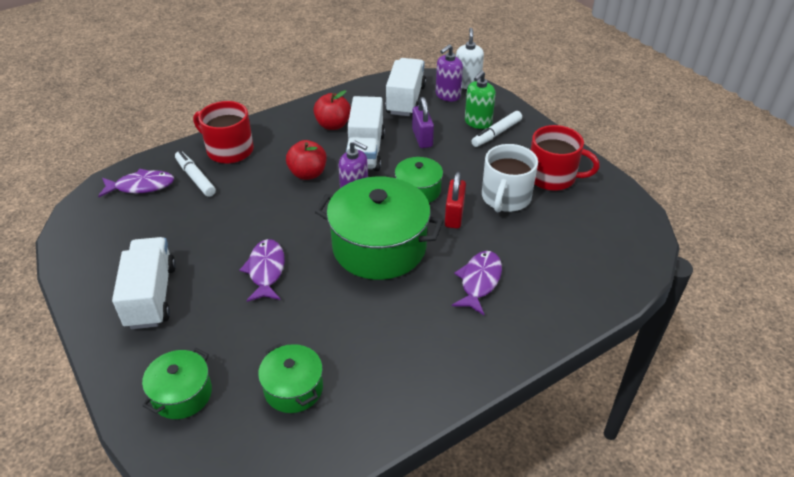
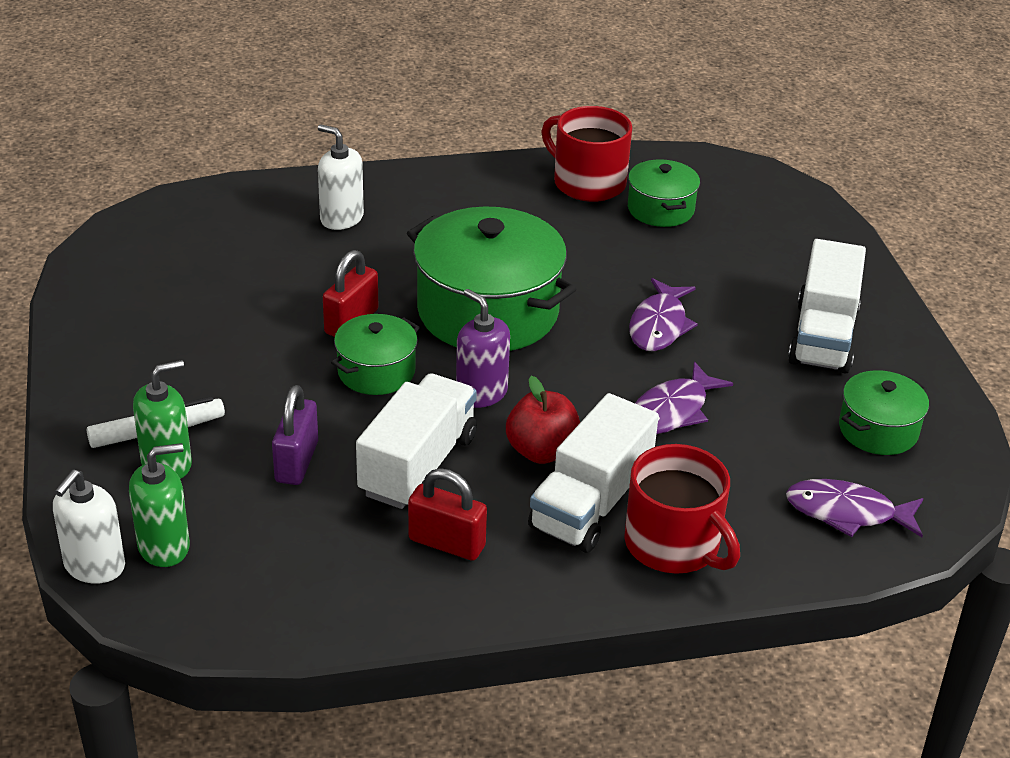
camera: 160 degrees left, 5 degrees down
(182, 394) = (785, 234): green pot -> green pot (878, 430)
(195, 178) = (746, 500): white marker -> none
(333, 125) = (447, 543): red apple -> red padlock
(405, 100) = (259, 562): white truck -> white truck (590, 504)
(447, 95) = (164, 547): purple soap dispenser -> green soap dispenser
(479, 281) = (385, 241): purple fish -> purple fish (672, 411)
(505, 198) = (253, 324): white mug -> none
(524, 292) = (341, 218): none -> white soap dispenser
(552, 177) = (150, 333): red mug -> red mug (587, 183)

